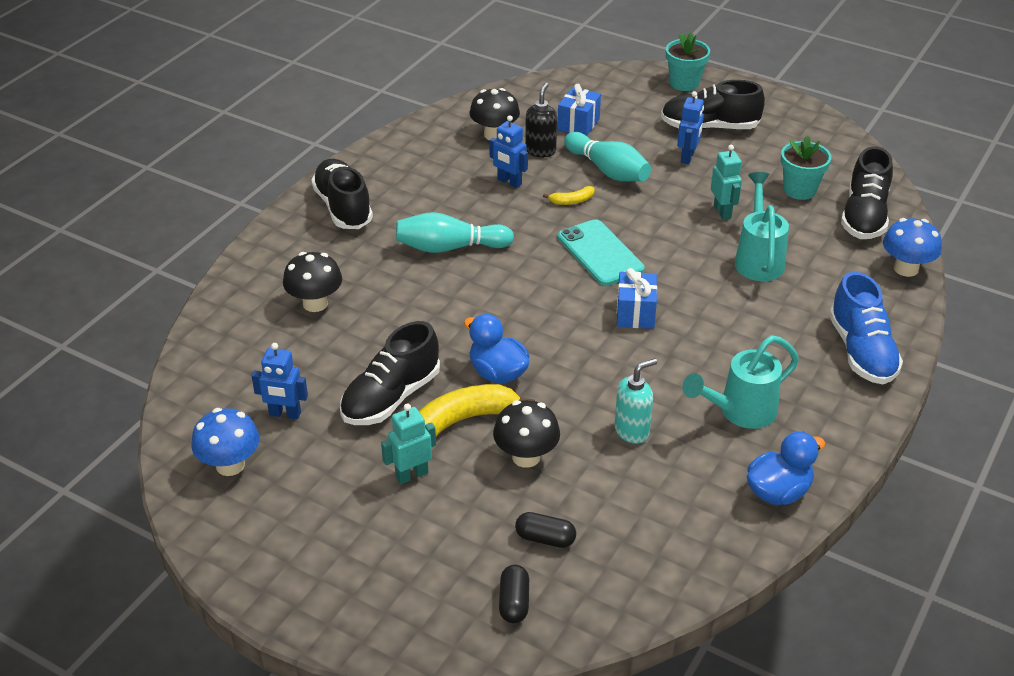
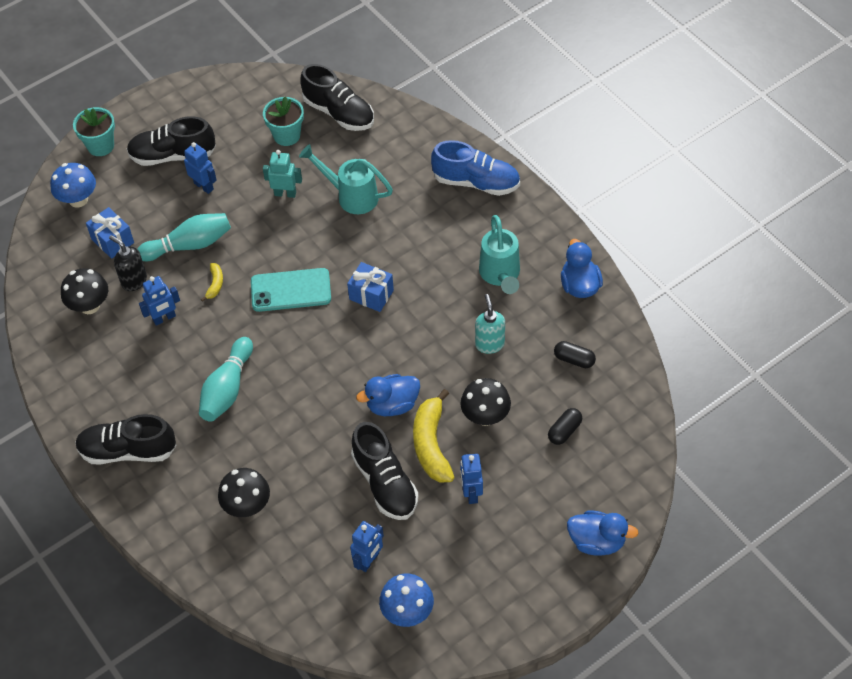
camera: 65 degrees left, 15 degrees up
(395, 618) = (597, 541): none -> blue duck
(411, 475) = (471, 493): turquoise robot -> blue robot
(514, 602) = (610, 468): black capsule -> black capsule (574, 359)
(709, 127) = (173, 155): black shoe -> black shoe turned 60 degrees clockwise
(906, 268) = (407, 117): blue mushroom -> blue mushroom (78, 199)

